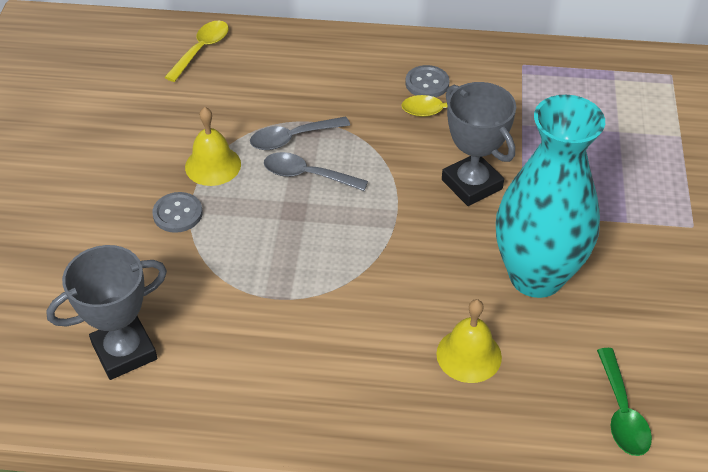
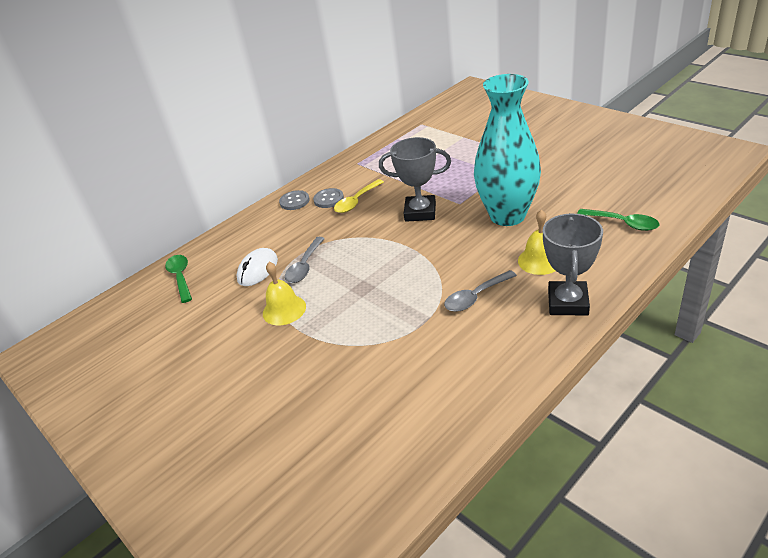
camera: 45 degrees left, 10 degrees down
(124, 351) = (396, 417): grey trophy -> grey trophy (568, 303)
(177, 214) = (305, 342): grey button -> grey button (294, 201)
(201, 50) = (180, 277): yellow spoon -> green spoon
(257, 103) = (258, 270): none -> white mouse
(307, 175) = (341, 271): grey spoon -> grey spoon (475, 297)

